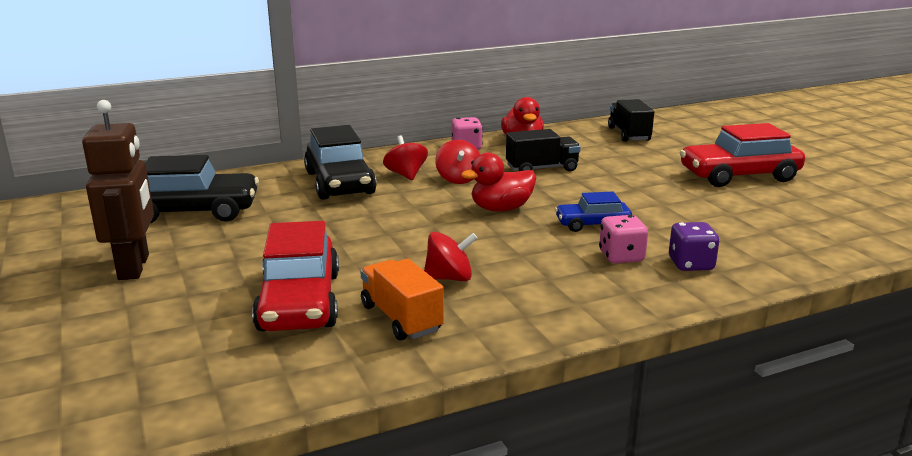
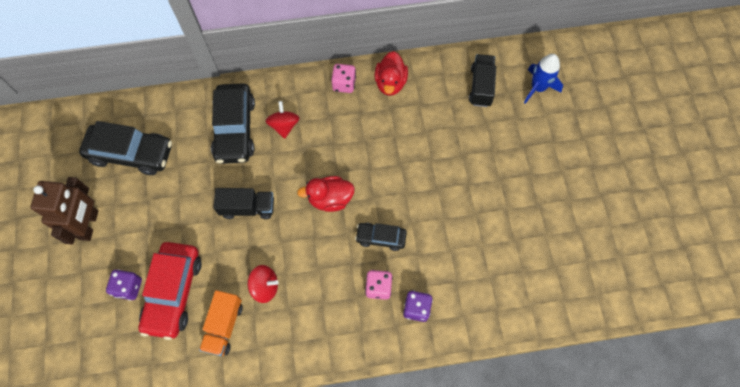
camera: 15 degrees right, 45 degrees up
(218, 308) = (129, 287): none -> purple dice
(401, 318) = (224, 326): orange truck -> orange truck turned 150 degrees counterclockwise
(458, 179) = (318, 142): red spinning top -> none
(541, 169) = (384, 138): black truck -> black truck (247, 208)
(592, 224) = (380, 238): blue car -> black car
(692, 129) = (538, 88): none -> blue rocket
(739, 176) = (523, 186): red car -> none

